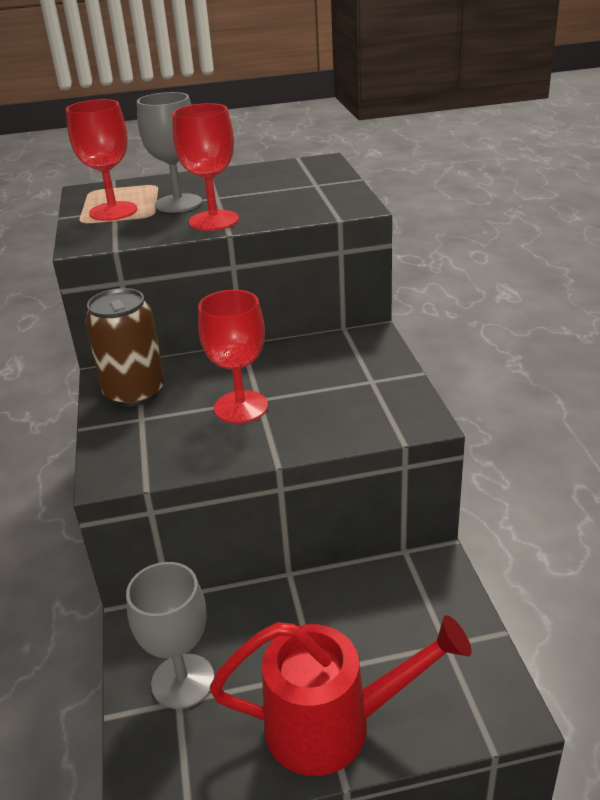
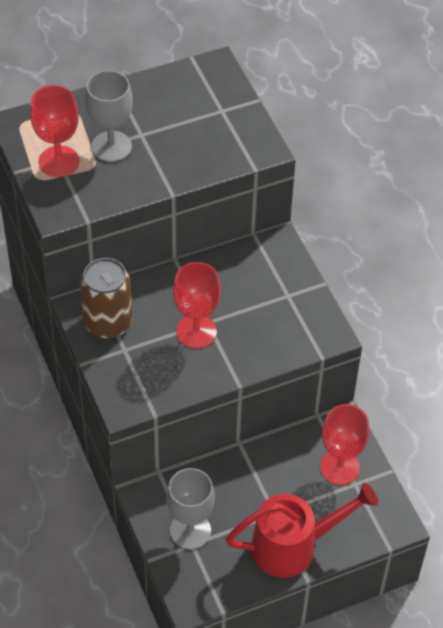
camera: 15 degrees left, 20 degrees up
(214, 221) = (153, 175): red goblet -> red goblet (339, 467)

